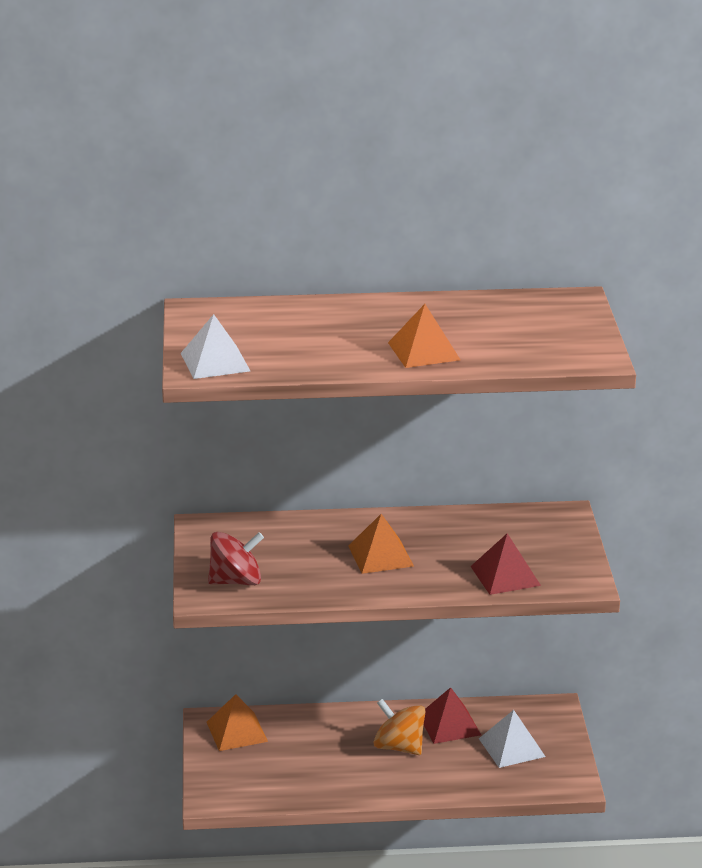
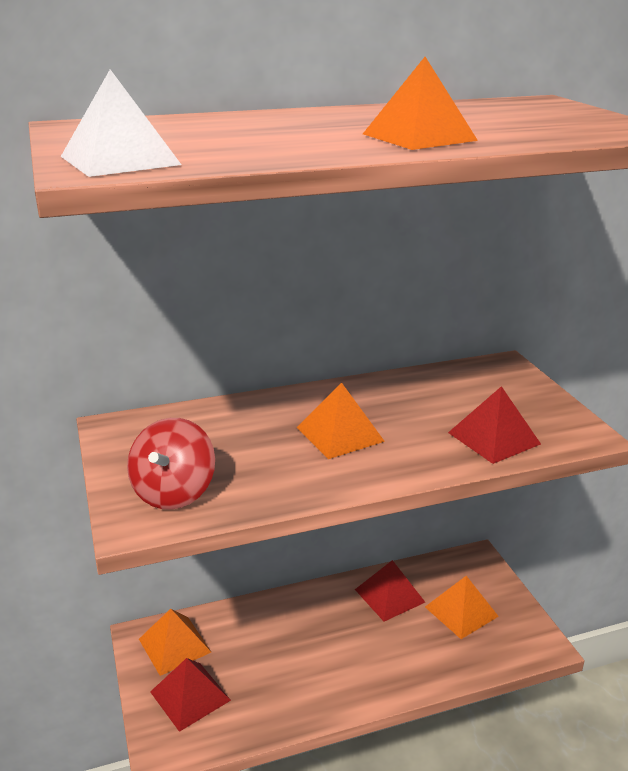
camera: 15 degrees left, 0 degrees up
(236, 581) = (173, 492): red spinning top -> red spinning top turned 135 degrees clockwise
(241, 768) = (190, 695): none -> red pyramid
(399, 747) = (351, 632): orange spinning top -> none
(511, 747) = (461, 611): white pyramid -> orange pyramid

